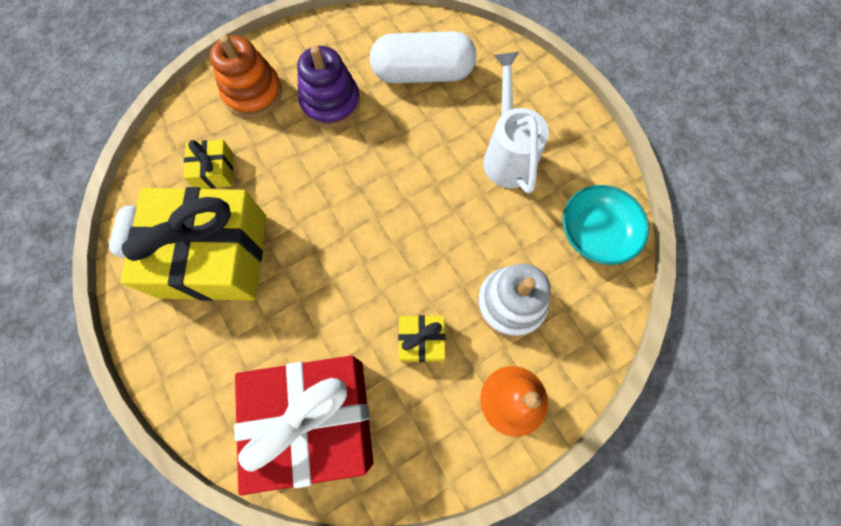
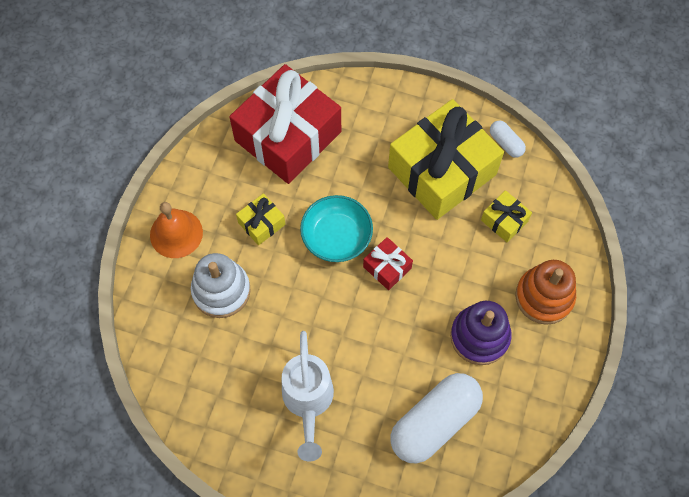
camera: 140 degrees right, 5 degrees down
(347, 208) = (387, 267): none -> red gift
(507, 154) = (308, 402): white watering can -> white watering can turned 45 degrees clockwise
(596, 233) = (195, 389): turquoise bowl -> turquoise bowl (336, 236)

